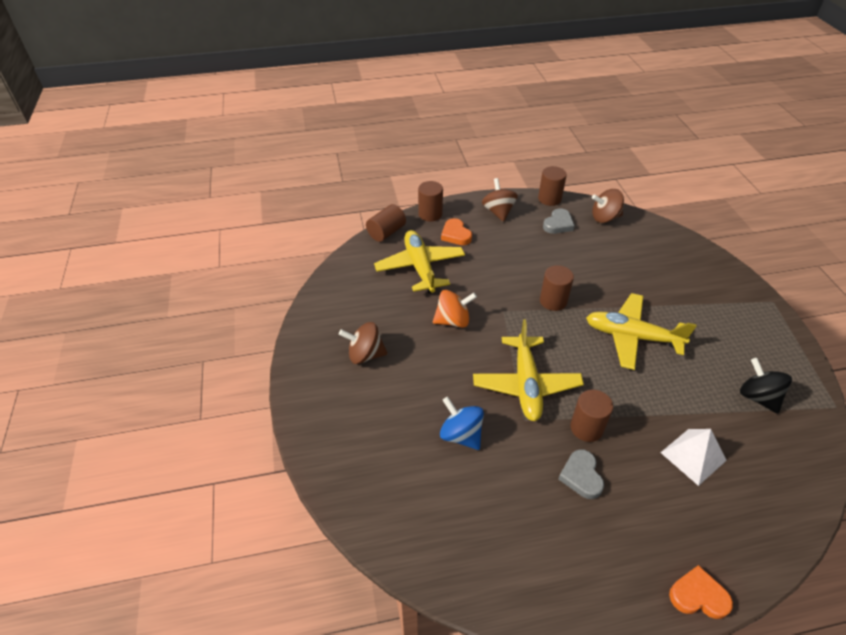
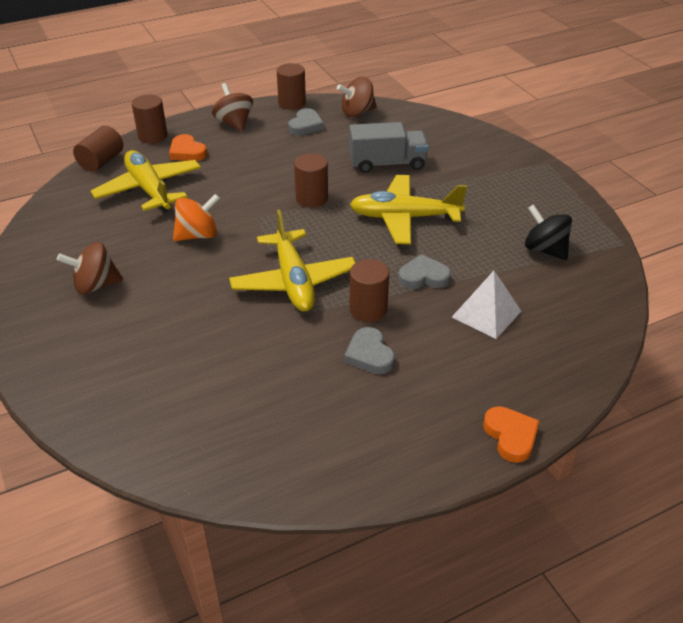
camera: 15 degrees left, 5 degrees down
(461, 435) = (225, 342): blue spinning top -> none
(624, 276) = (387, 163): none -> grey truck
(640, 403) = (423, 277): none -> grey heart
(698, 596) = (511, 436): orange heart -> orange heart turned 75 degrees clockwise

